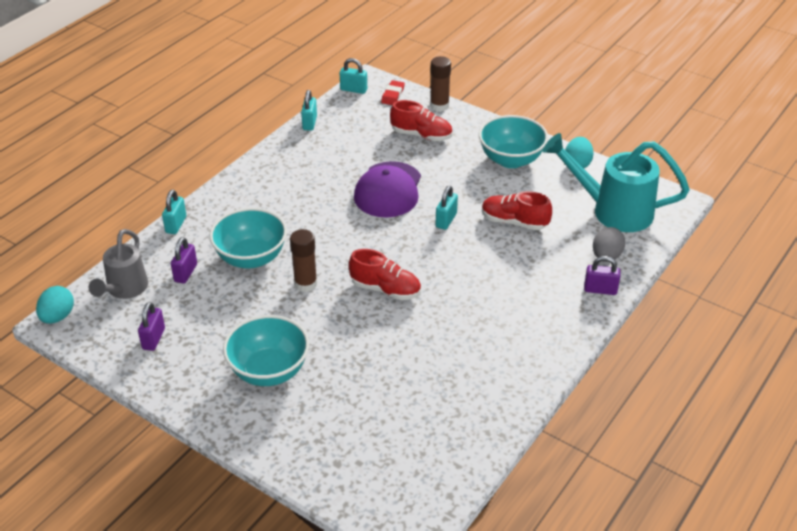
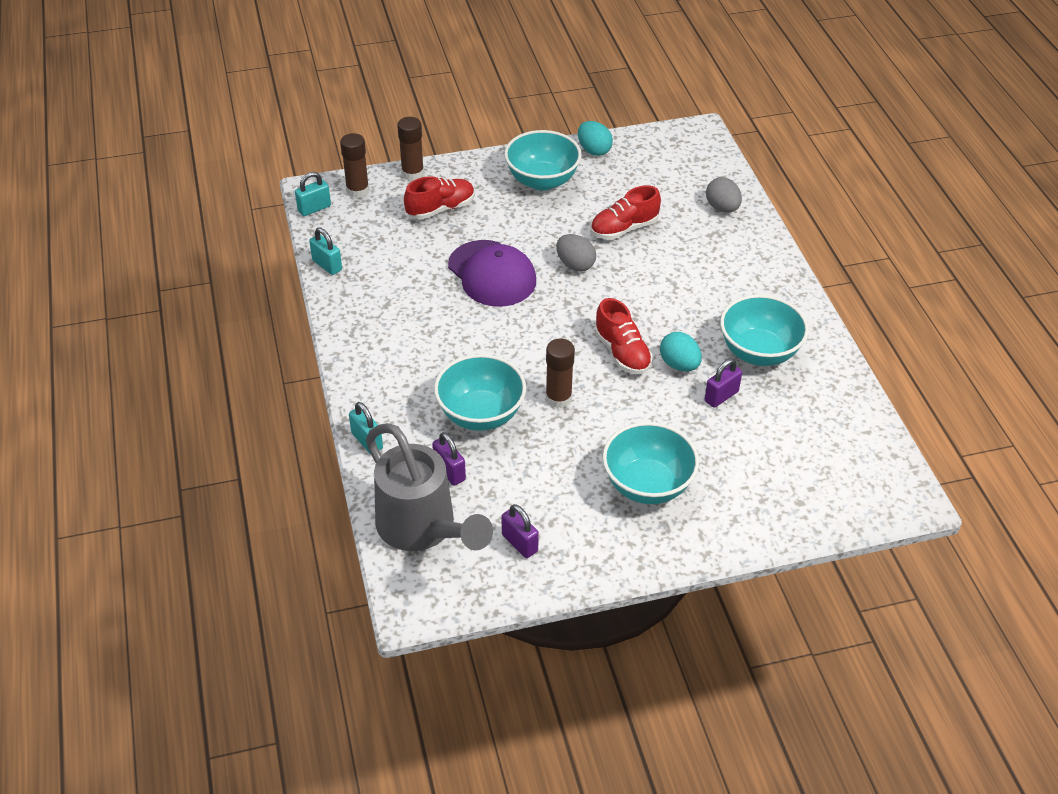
camera: 50 degrees left, 5 degrees up
(58, 317) = (406, 601): turquoise egg -> turquoise egg (679, 364)
(124, 290) = (423, 529): grey watering can -> grey watering can, size x1.56
(385, 289) = (622, 353): red shoe -> red shoe turned 90 degrees clockwise
(393, 95) = (357, 190): red eraser -> brown glue stick
(446, 220) = (575, 265): turquoise padlock -> grey egg
(472, 358) = (759, 352): none -> turquoise bowl
(600, 290) = (756, 235): purple padlock -> purple padlock (721, 396)
(612, 210) = (673, 170): turquoise watering can -> none

